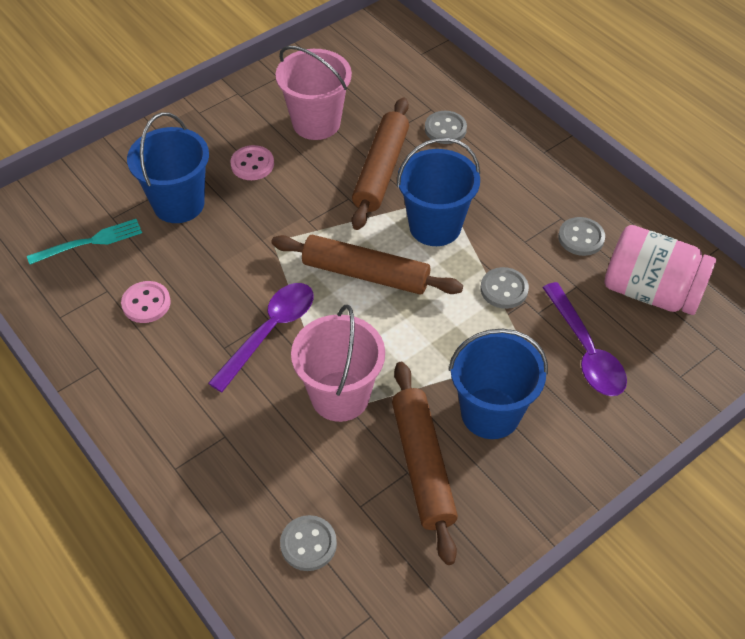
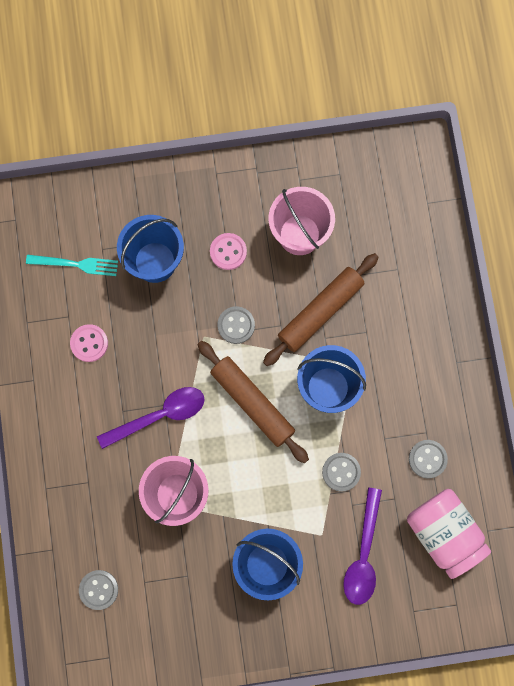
camera: 30 degrees right, 25 degrees up
(422, 465) = (200, 577): brown rolling pin -> none
(445, 129) = (395, 296): grey button -> grey button (236, 325)

